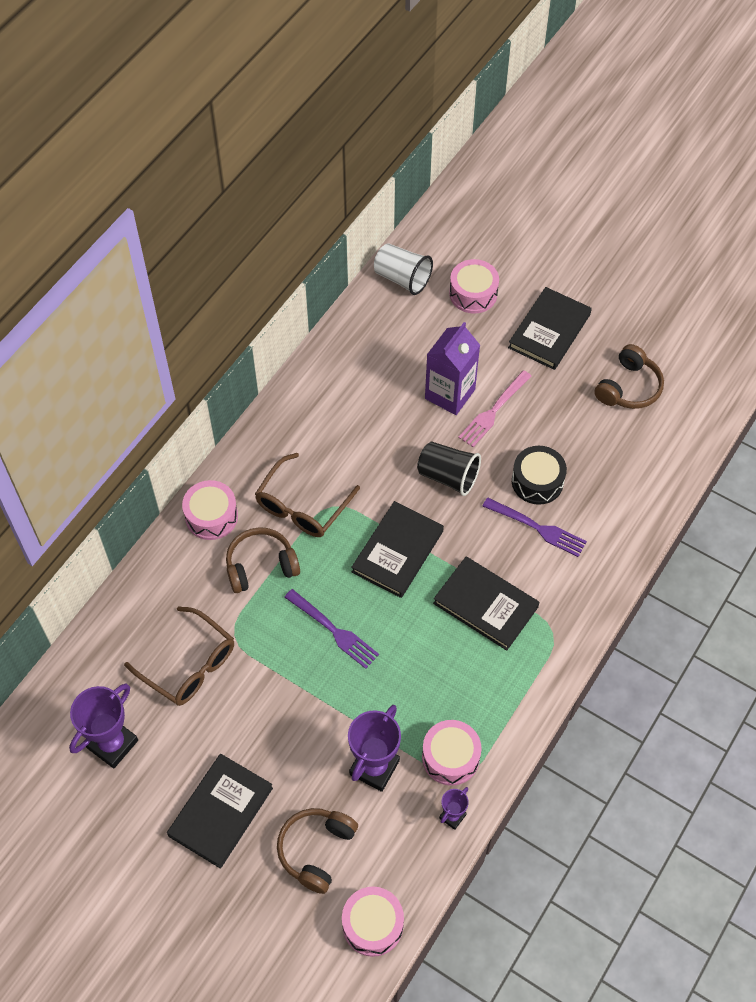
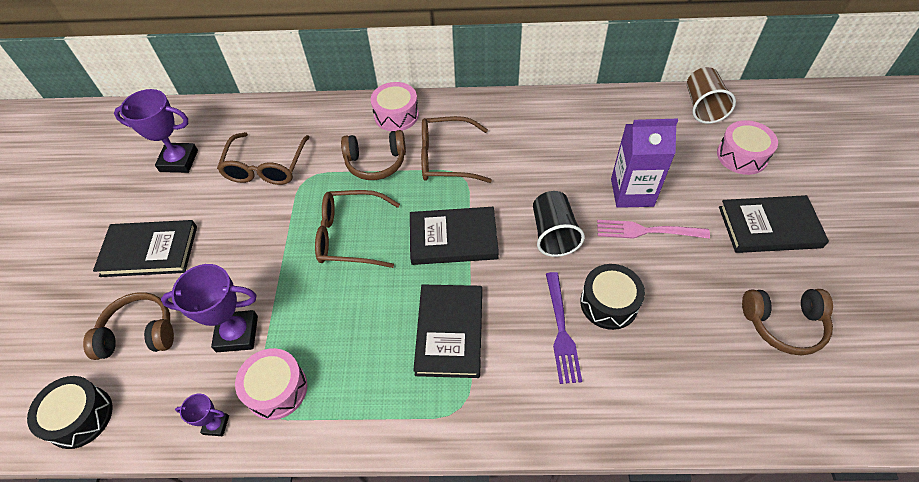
camera: 60 degrees right, 5 degrees down
(261, 566) = (376, 162): brown headphones -> brown headphones turned 135 degrees clockwise
(333, 630) = (350, 236): purple fork -> brown glasses
(372, 925) = (80, 417): pink drum -> black drum
(402, 278) = (702, 107): white cup -> brown cup

